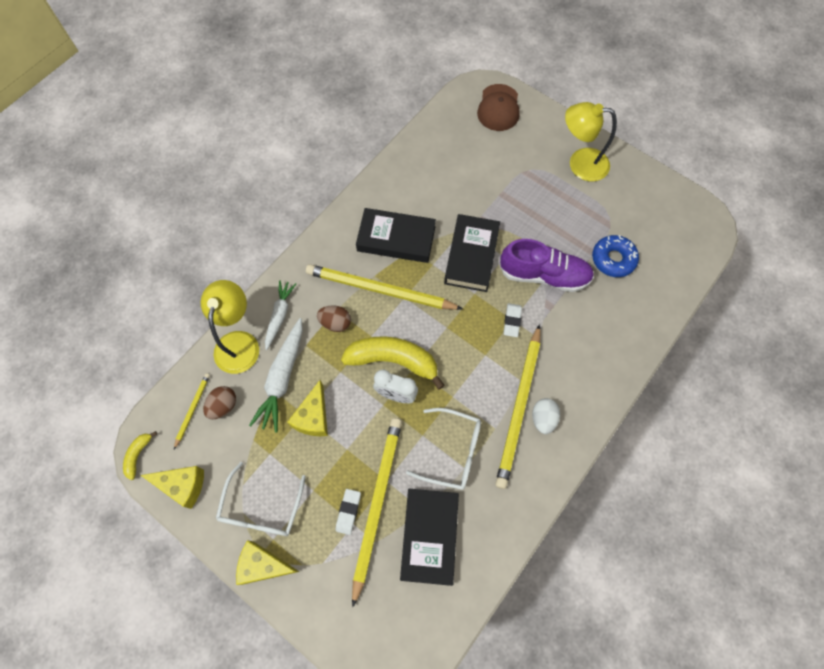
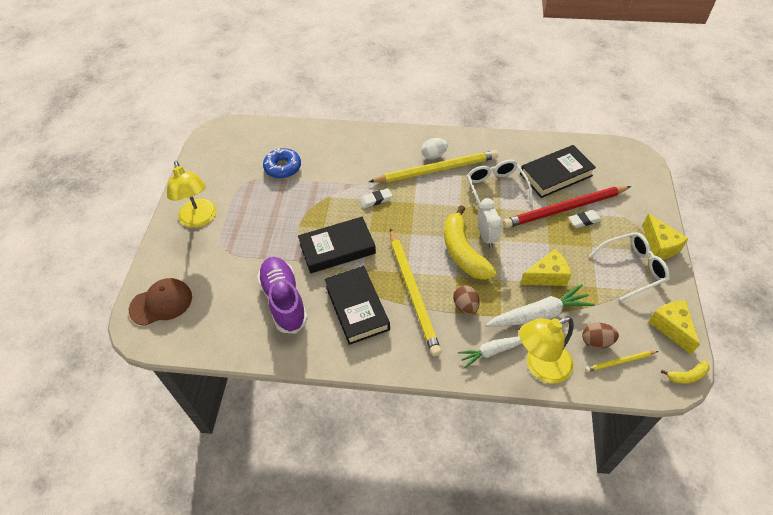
camera: 120 degrees left, 15 degrees down
(377, 504) = (564, 209): yellow pencil -> red pencil
(544, 275) = (323, 198): purple shoe -> purple shoe (284, 300)

